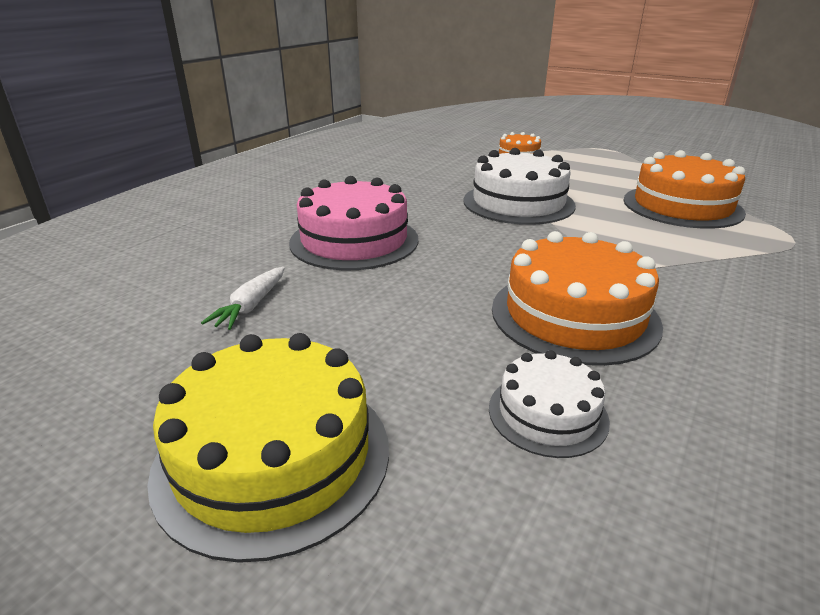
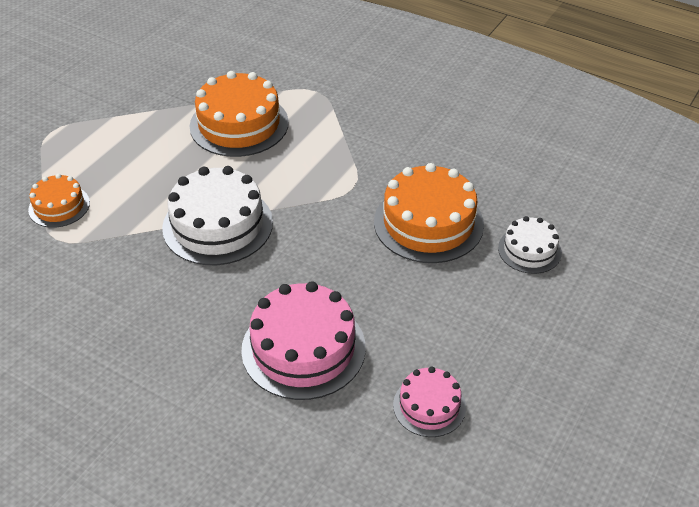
camera: 90 degrees left, 15 degrees up
(251, 305) = (429, 406): white carrot -> pink cake
(273, 456) = (584, 363): yellow cake -> none

